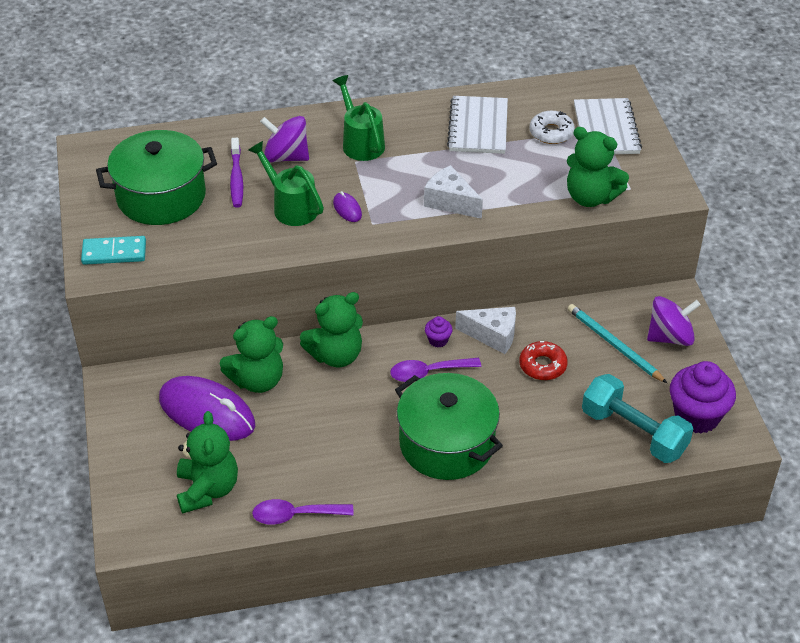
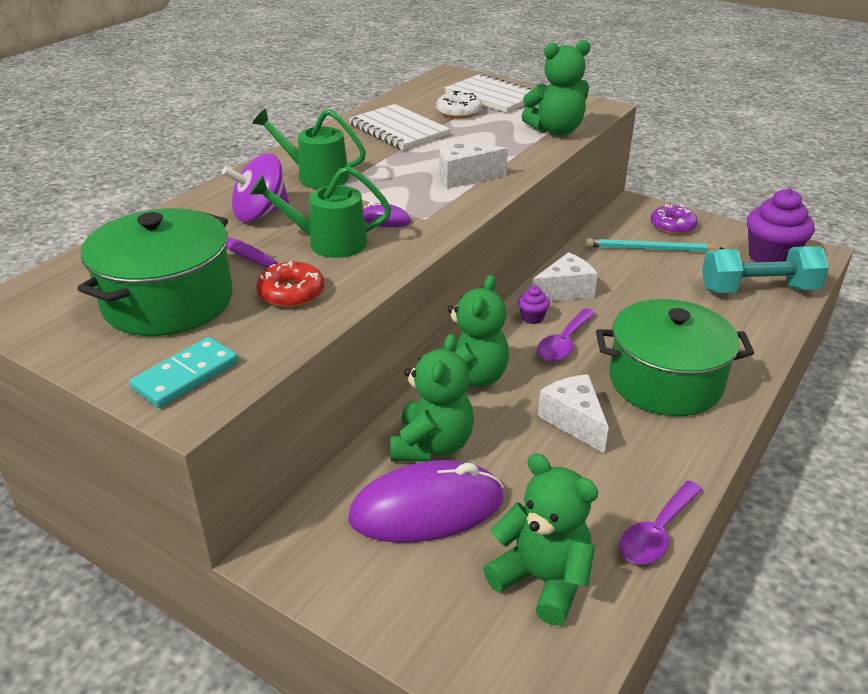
camera: 45 degrees left, 10 degrees down
(352, 425) = (574, 421): none -> white cheese
(542, 365) = (631, 288): red donut -> red donut (291, 293)
(670, 337) = (672, 226): purple spinning top -> purple donut

